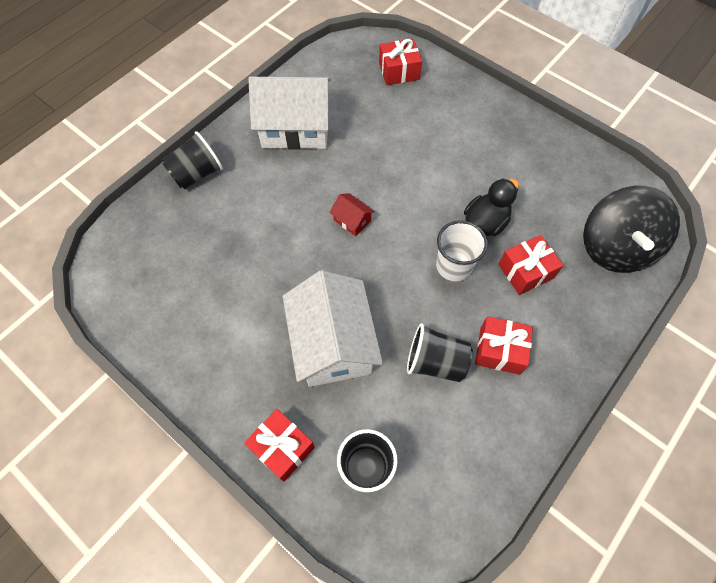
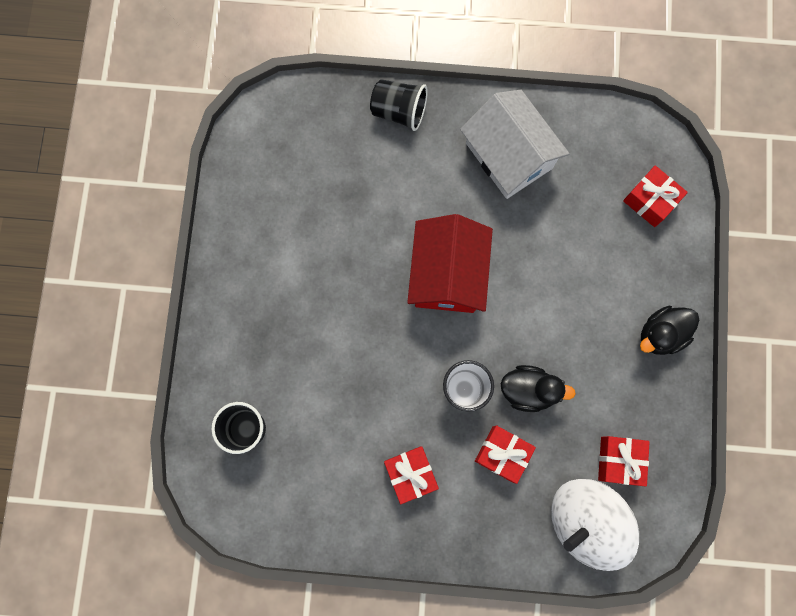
camera: 55 degrees right, 15 degrees up
(282, 447) = (221, 358): red gift -> red gift (619, 460)
(333, 343) = (325, 337): white house -> none
(352, 220) = (447, 274): red house -> red house, size x2.37
(435, 362) = (365, 428): black cup -> none
(499, 119) = (661, 334): none -> black duck
(615, 248) = (585, 521): black spinning top -> white spinning top

